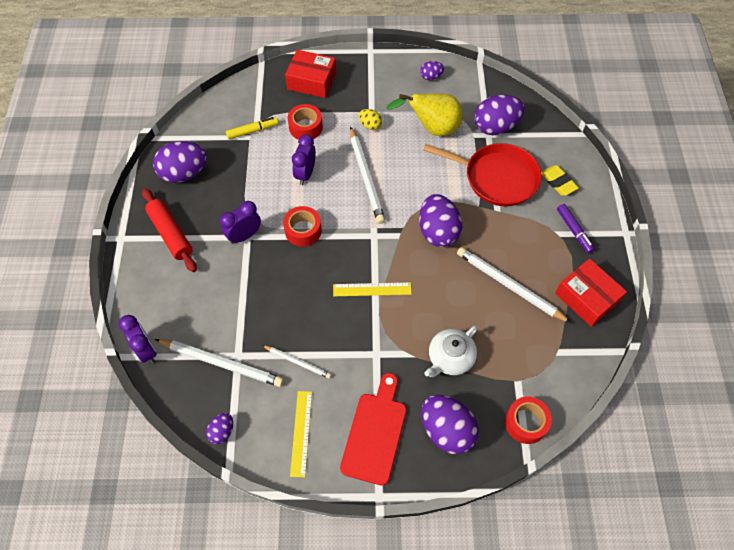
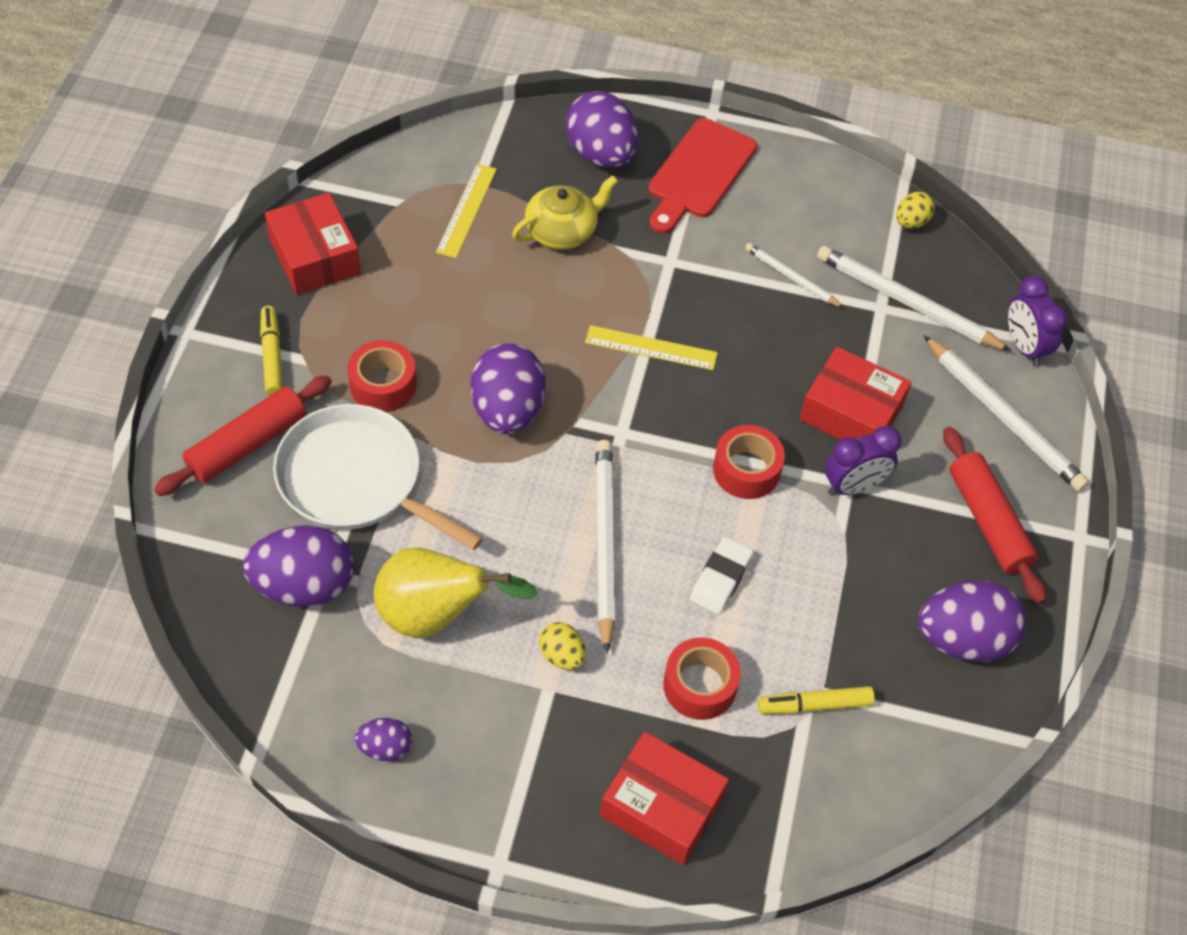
camera: 170 degrees left, 5 degrees down
(222, 431) = (911, 222): purple egg -> yellow egg
(250, 278) = (851, 413): none -> red box
(301, 433) = (801, 196): yellow ruler -> yellow ruler (467, 210)
(305, 174) = (720, 578): purple clock -> white eraser
(450, 358) = (562, 231): white teapot -> yellow teapot
(497, 178) = (355, 480): red pan -> white pan
(510, 286) = (426, 300): white pencil -> white pencil (1003, 417)
(525, 423) = (490, 138): red tape -> red tape (383, 385)
(558, 182) = (247, 444): yellow eraser -> red rolling pin
(574, 231) = (272, 355): purple marker -> yellow marker

